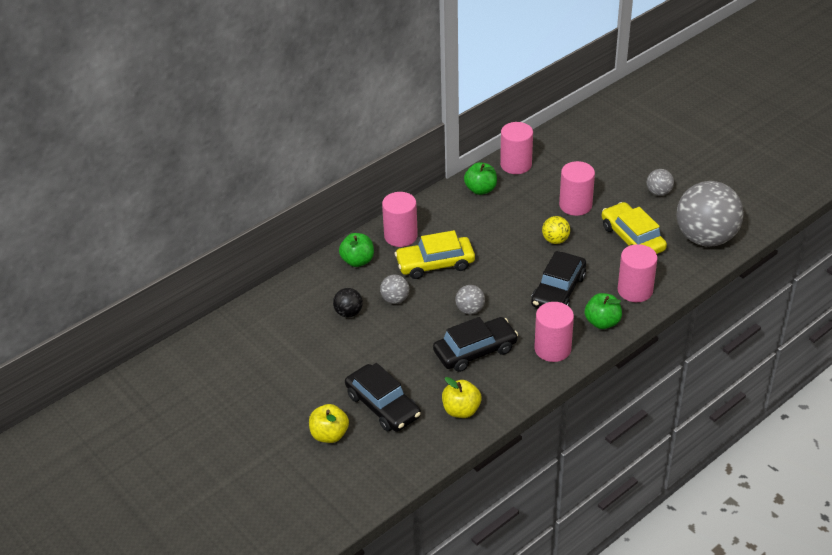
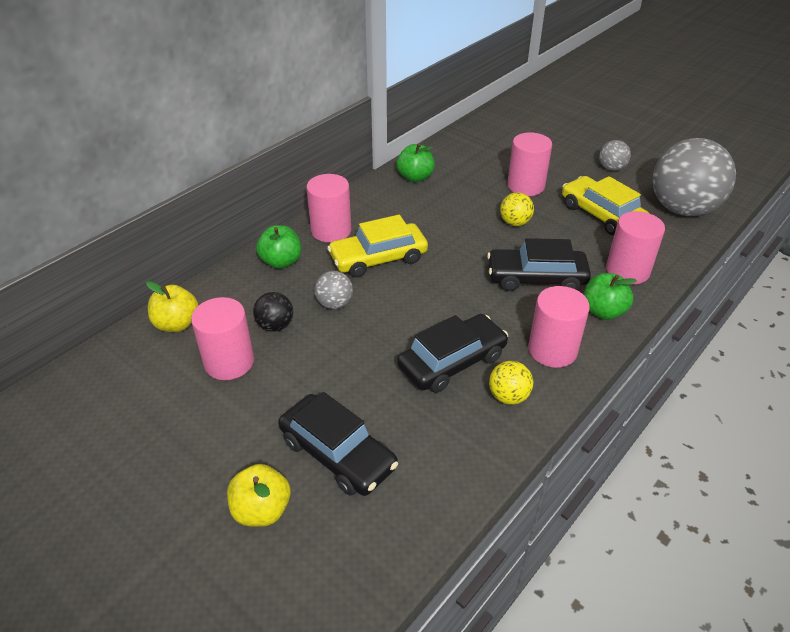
camera: 10 degrees left, 0 degrees up
(461, 410) = (452, 450): yellow apple -> yellow apple (177, 324)
(470, 310) = (433, 309): grey ball -> none
(510, 379) = (508, 396): none -> yellow ball
(516, 164) = (448, 151): pink cylinder -> pink cylinder (229, 362)
(558, 290) = (536, 278): black car -> black car turned 75 degrees clockwise

